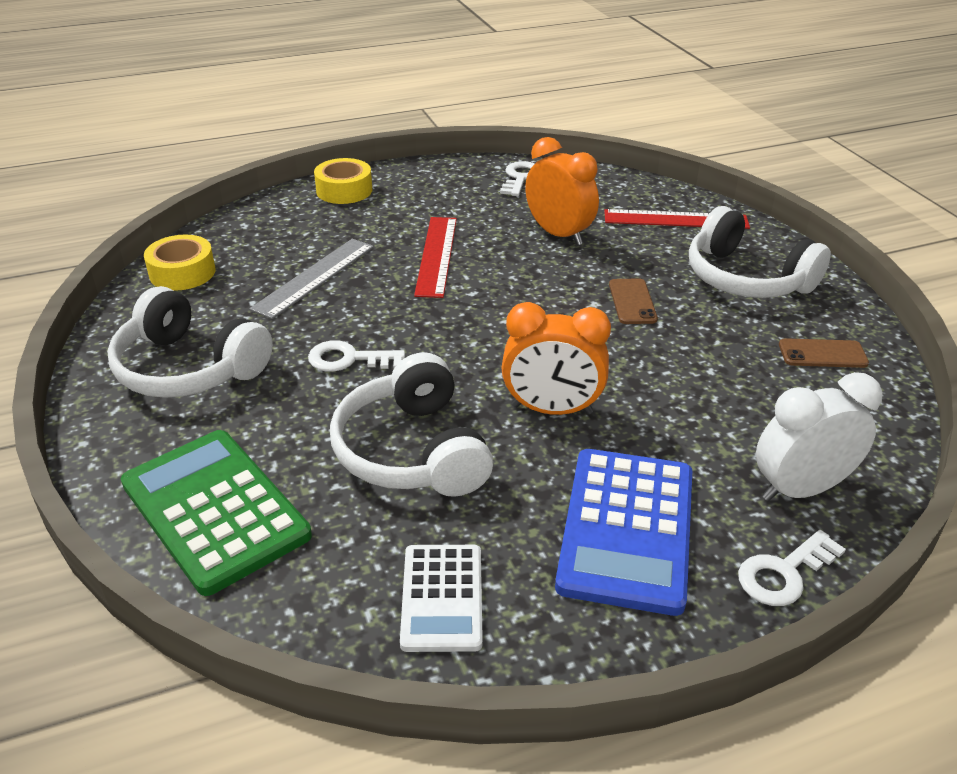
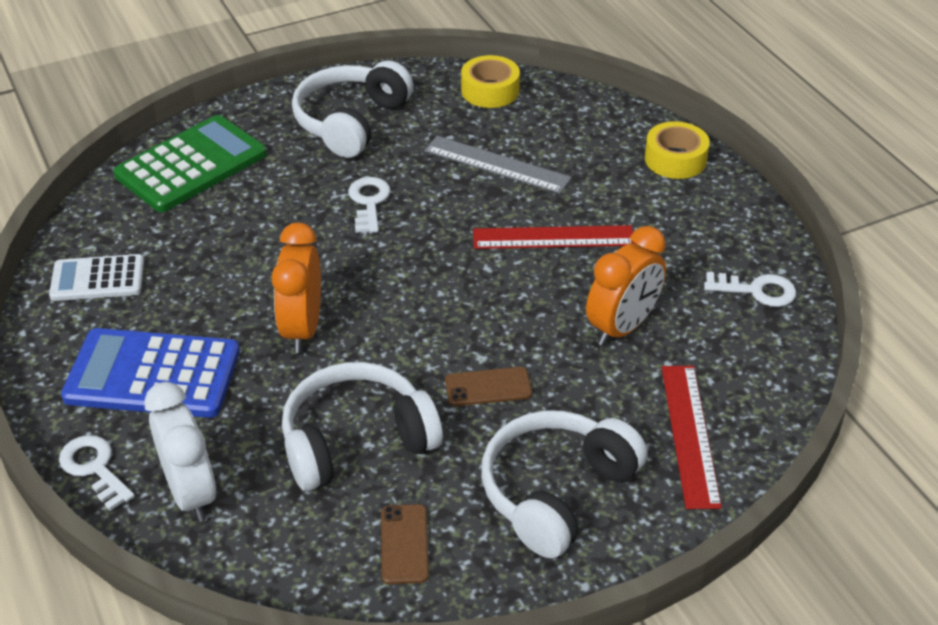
camera: 85 degrees right, 5 degrees up
(412, 451) = (249, 250): white headphones -> white headphones (356, 440)

